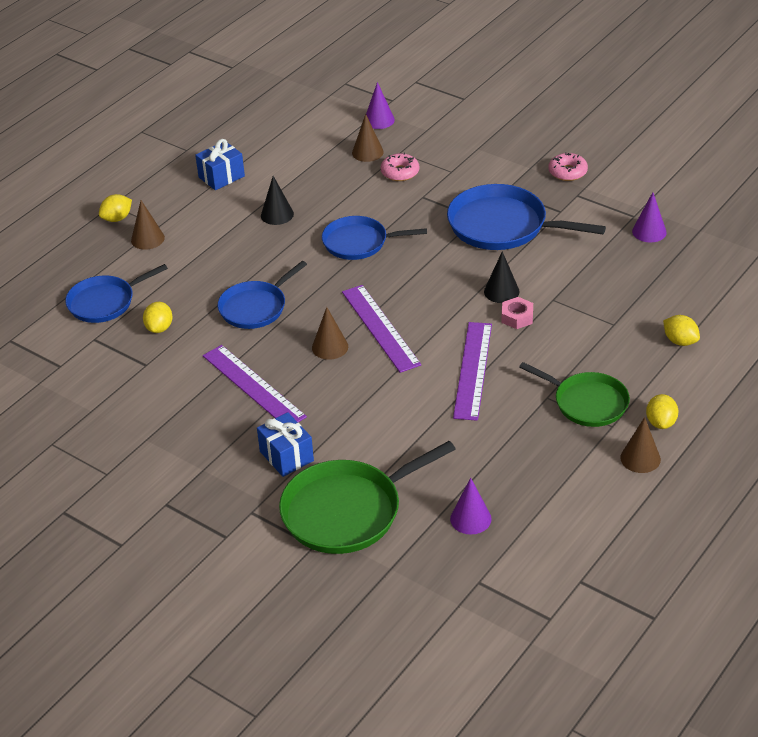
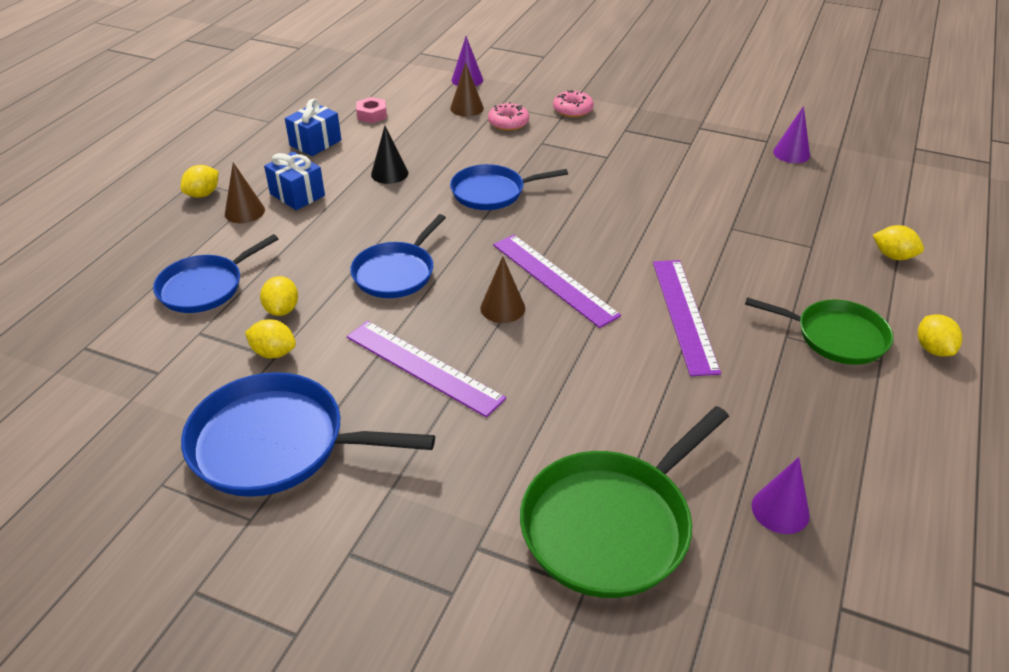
camera: 15 degrees left, 0 degrees up
(146, 361) = (274, 353): none -> yellow lemon
(286, 456) = (498, 456): blue gift -> blue gift (297, 195)
(501, 291) = (672, 225): black cone -> none
(503, 226) = (639, 162): blue pan -> blue pan (276, 444)
(517, 317) = (703, 250): pink nut -> pink nut (372, 115)
(567, 172) = (679, 108): pink donut -> pink donut (572, 110)
(640, 458) = (938, 396): brown cone -> none

